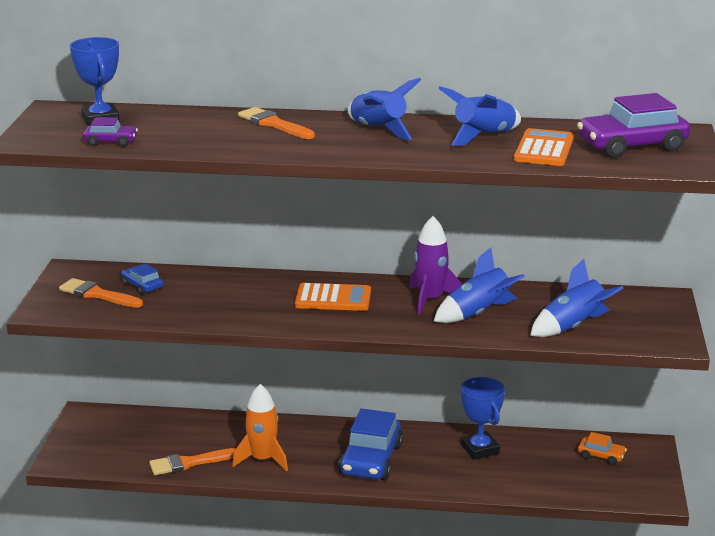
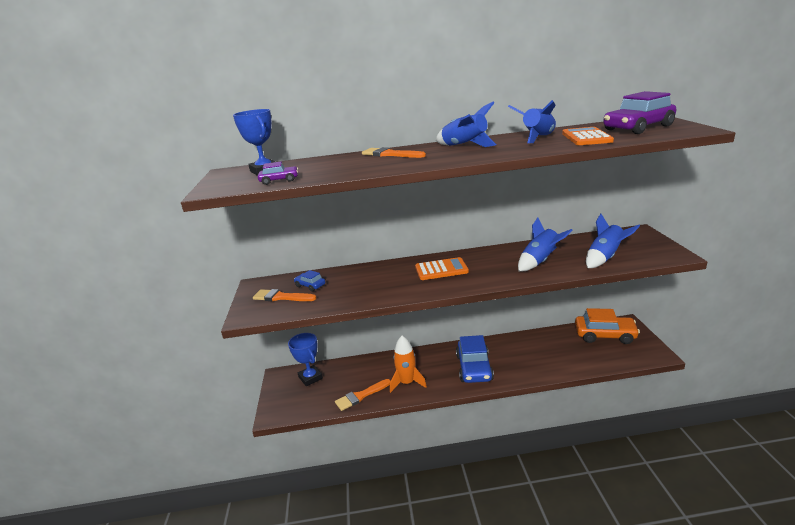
camera: 10 degrees left, 0 degrees up
(430, 299) = (503, 258): purple rocket -> none
(480, 449) = (533, 346): blue trophy -> blue trophy (310, 378)
(601, 456) = (605, 335): orange car -> orange car, size x2.03

